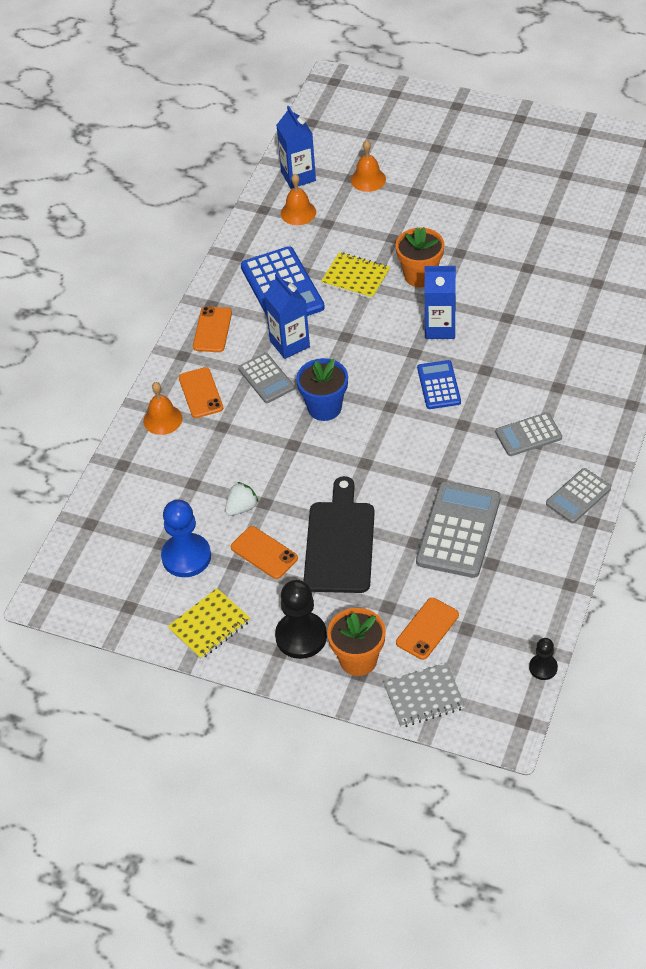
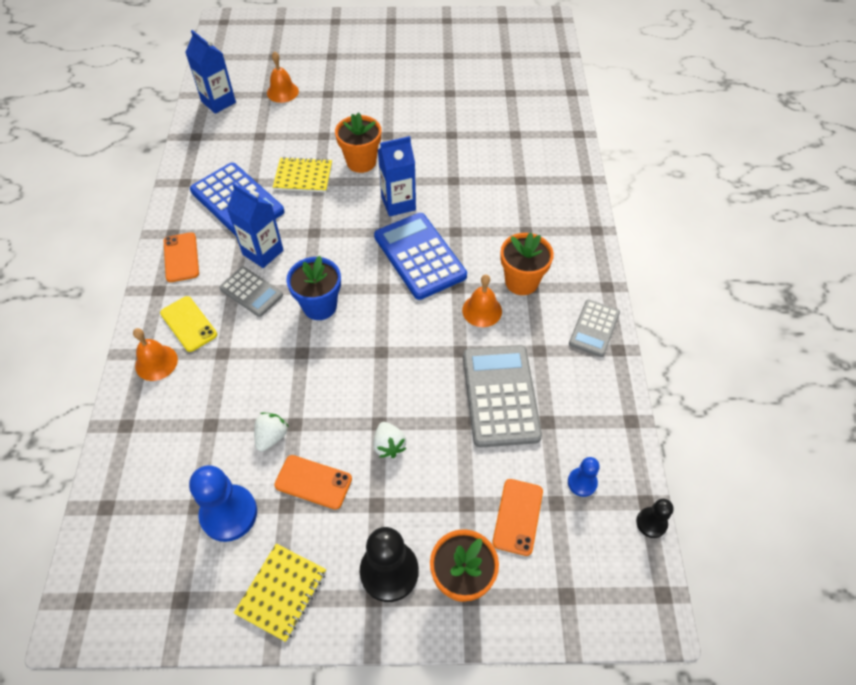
camera: 25 degrees left, 5 degrees up
(200, 393) = (188, 324): orange phone -> yellow phone
(298, 212) = (229, 132): orange bell -> orange bell (482, 310)
(340, 543) = (389, 445): black cutting board -> white strawberry
(424, 696) = (549, 601): grey notebook -> none
(439, 385) = (419, 256): blue calculator -> blue calculator, size x1.71
(497, 620) = (582, 482): none -> blue pawn
(528, 435) = (521, 282): grey calculator -> orange flower pot

